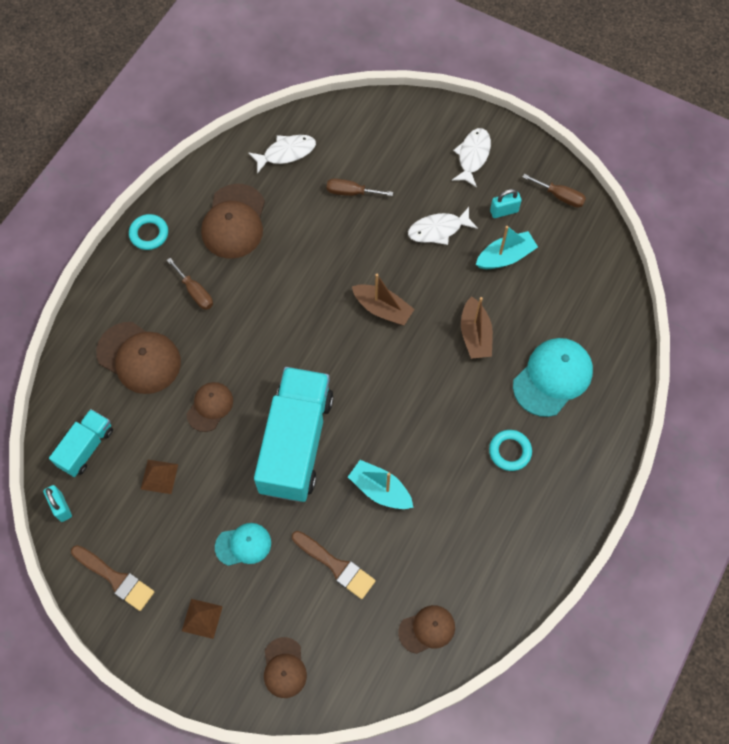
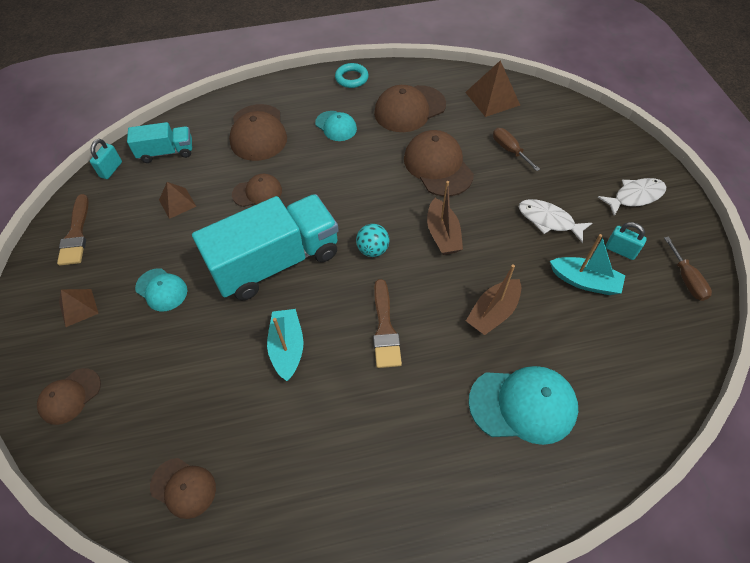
camera: 50 degrees right, 10 degrees down
(195, 292) = (336, 126): brown screwdriver -> turquoise cap
(286, 153) = (492, 98): white fish -> brown pyramid
(316, 255) = (438, 166): none -> brown cap
(336, 566) = (192, 366): brown brush -> brown brush (385, 328)
(350, 367) = (373, 250): none -> turquoise ball
(510, 451) = (417, 424): turquoise ring -> none

